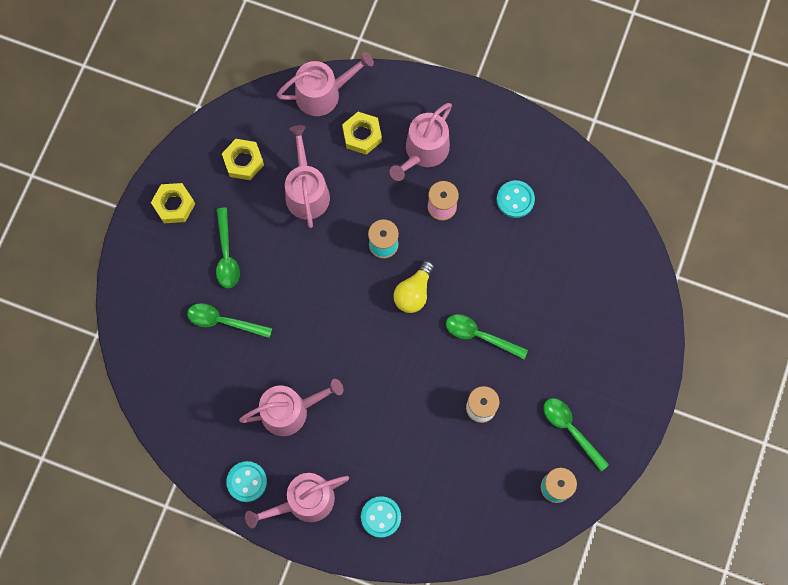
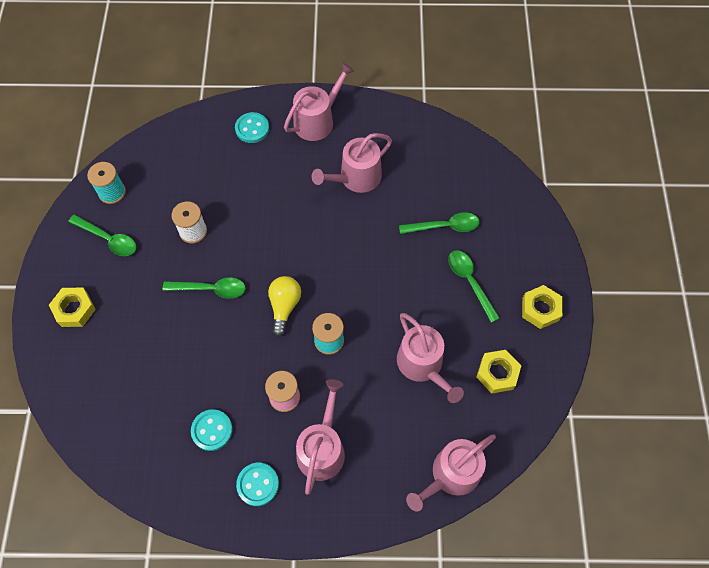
camera: 160 degrees right, 10 degrees down
(247, 482) = (368, 119): turquoise button -> turquoise button (258, 484)
(362, 135) = (392, 443): yellow nut -> yellow nut (74, 309)

